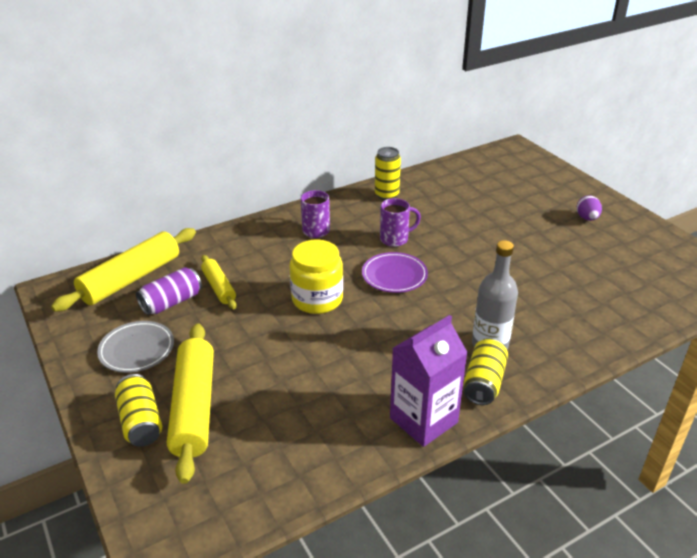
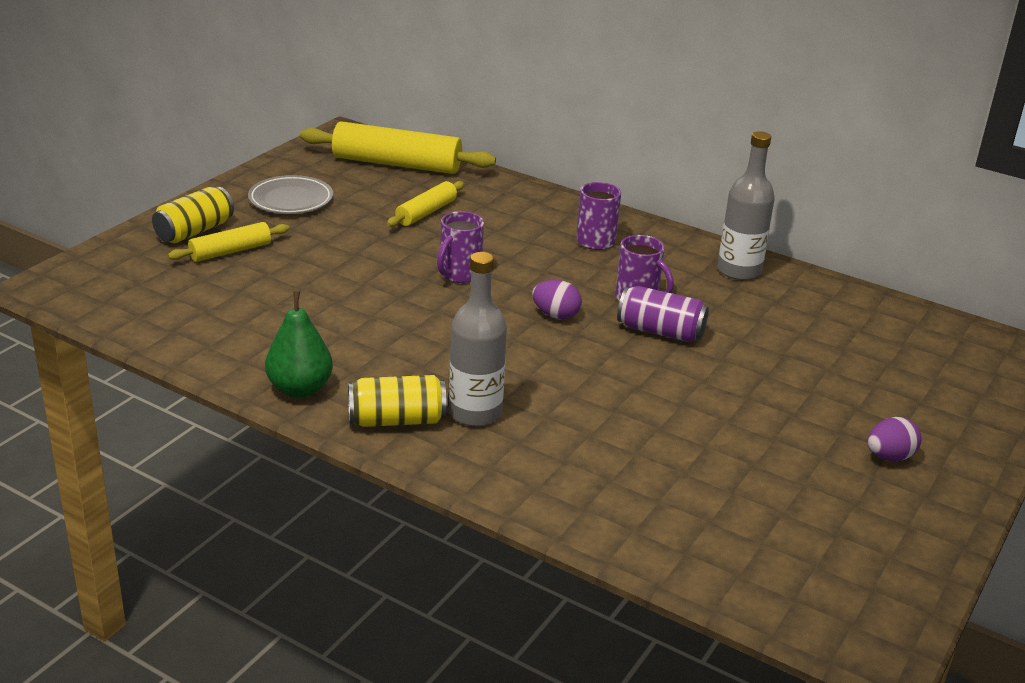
camera: 60 degrees right, 5 degrees down
(171, 302) = (378, 195): purple can -> purple can (660, 331)
(194, 407) = (230, 251): yellow rolling pin -> yellow rolling pin, size x0.55
(317, 299) = (459, 275): yellow jar -> purple mug
(386, 195) = (739, 271): yellow can -> grey bottle
(394, 275) = (556, 315): purple plate -> purple egg
(423, 420) = (300, 389): purple carton -> green pear

